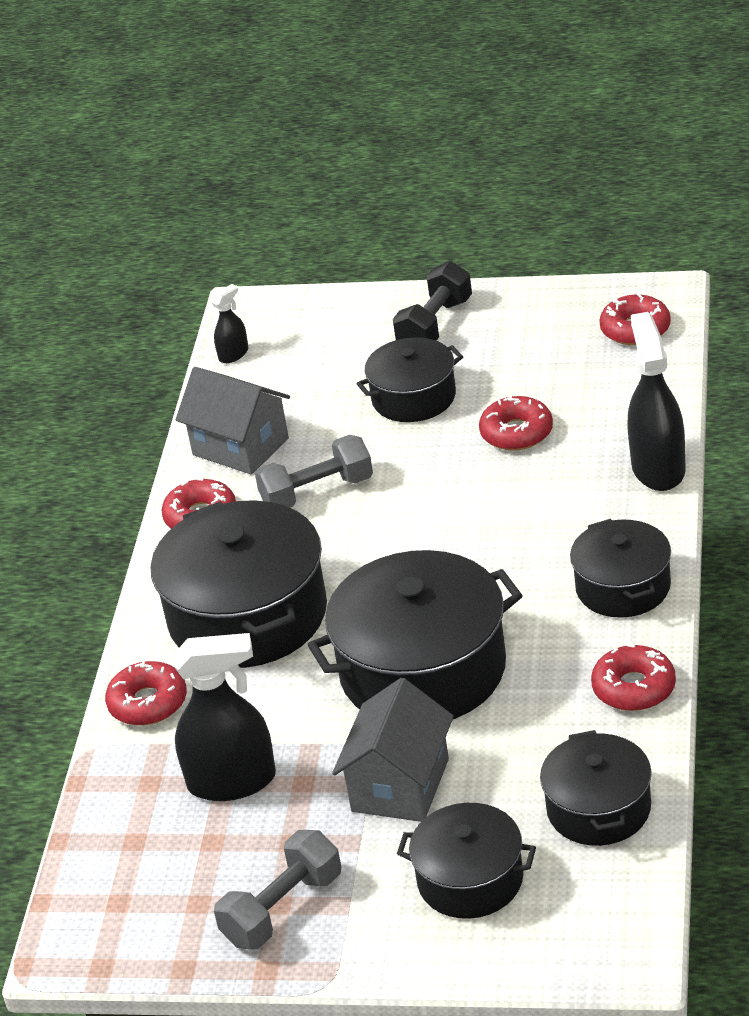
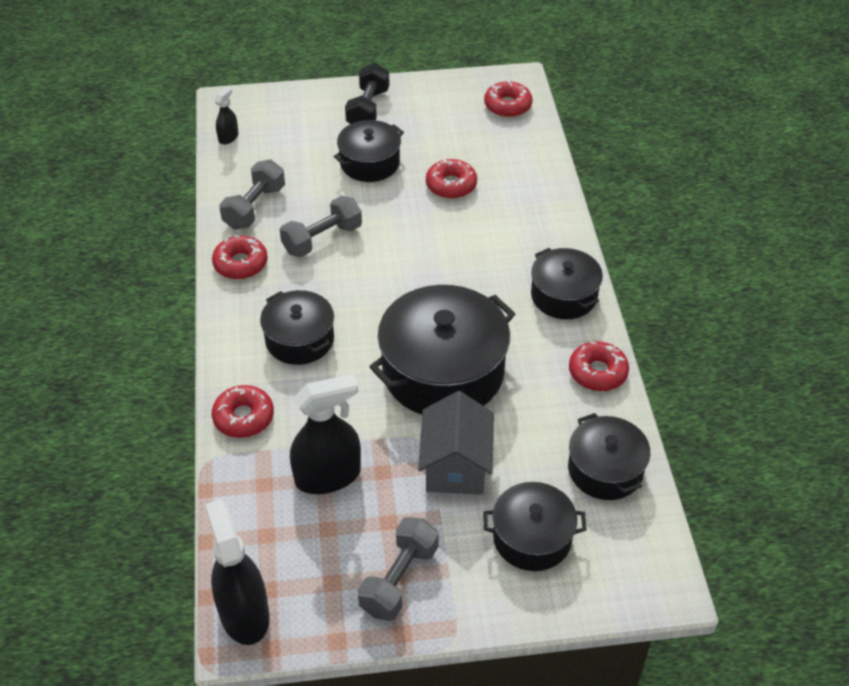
camera: 20 degrees left, 10 degrees up
(240, 446) = (254, 207): grey house -> grey dumbbell
(248, 615) = (300, 339): black pot -> black pot, size x0.58
(658, 468) = (557, 205): black spray bottle -> black spray bottle (244, 613)

